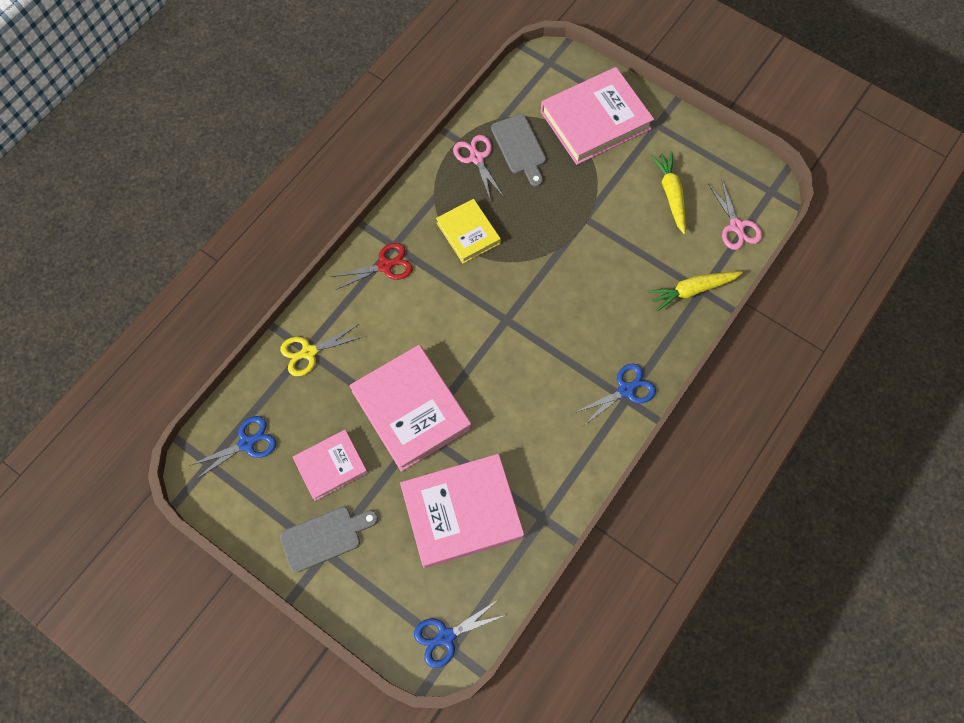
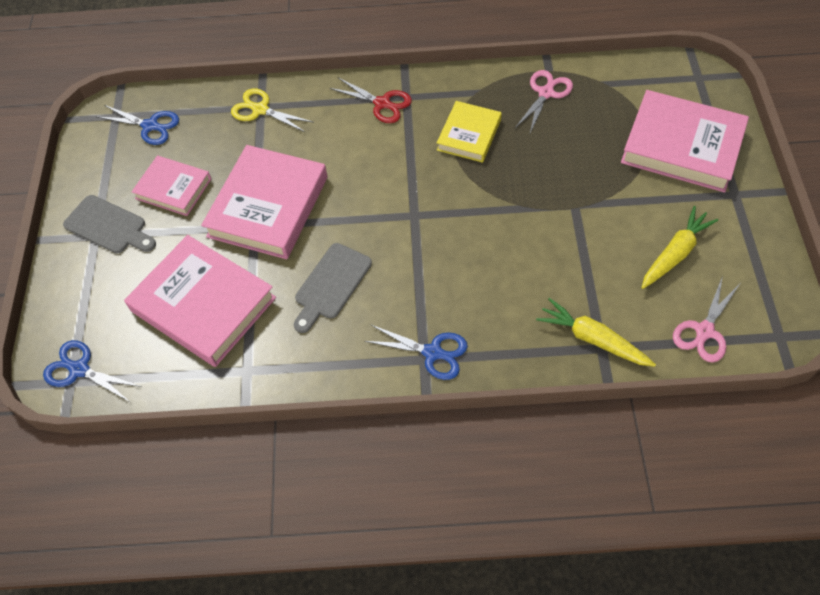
camera: 55 degrees right, 10 degrees down
(519, 147) = (590, 114): grey cutting board -> grey cutting board (331, 285)

